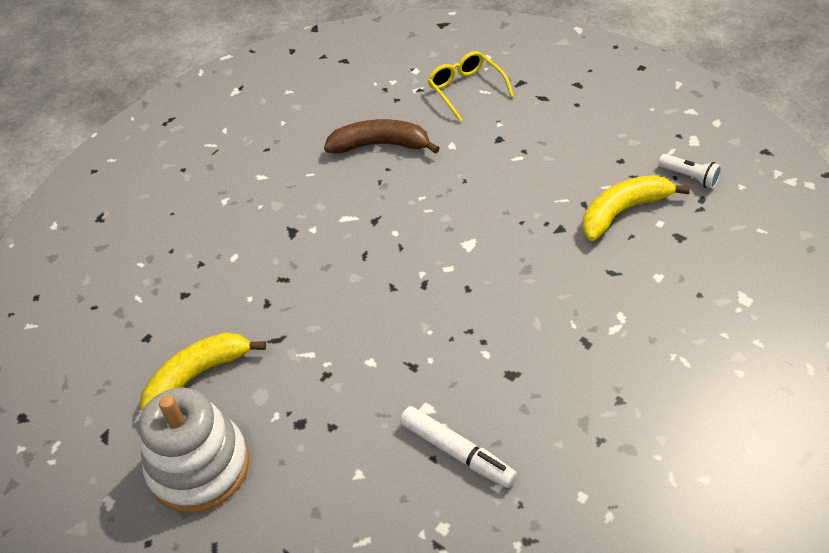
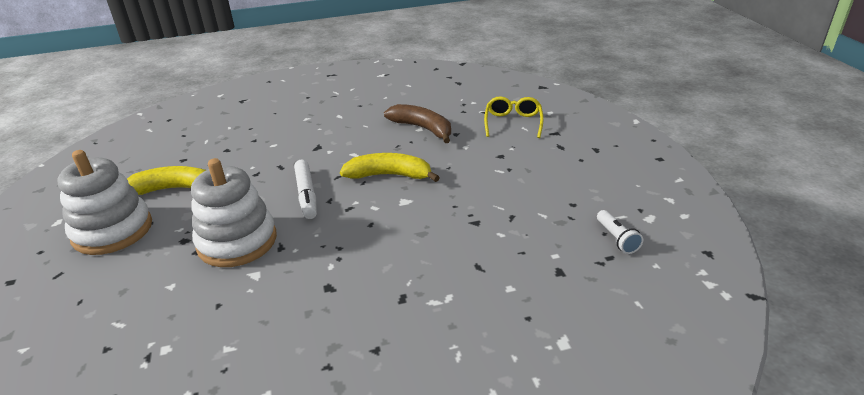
camera: 35 degrees right, 15 degrees down
(360, 388) = (237, 241): none -> white stacking toy
(457, 452) = (235, 311): white marker -> white marker (306, 195)
(623, 211) = (535, 234): yellow banana -> yellow banana (389, 175)

